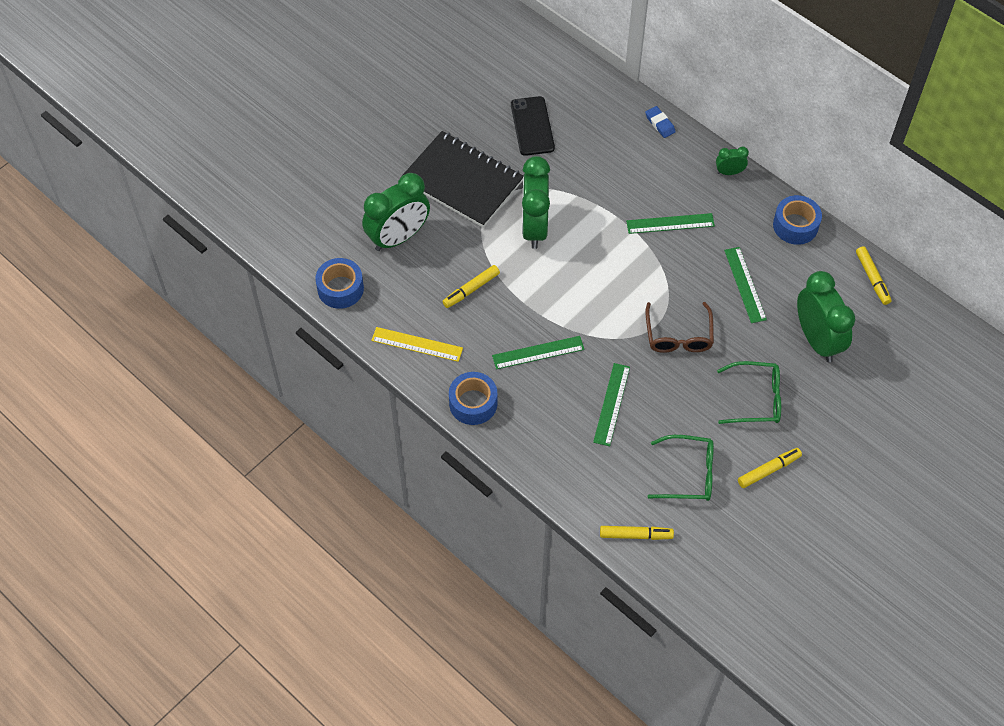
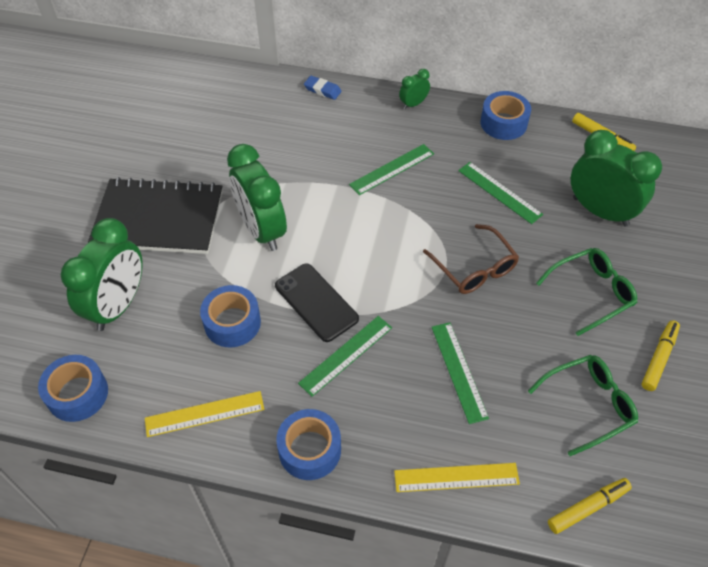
camera: 30 degrees left, 5 degrees down
(471, 289) = (232, 323): yellow marker -> blue tape
(532, 126) = (201, 139): black phone -> black phone (316, 302)
(560, 471) = (456, 477): none -> yellow ruler

